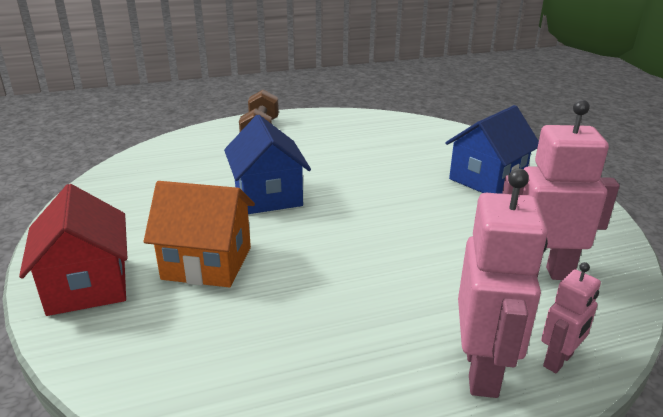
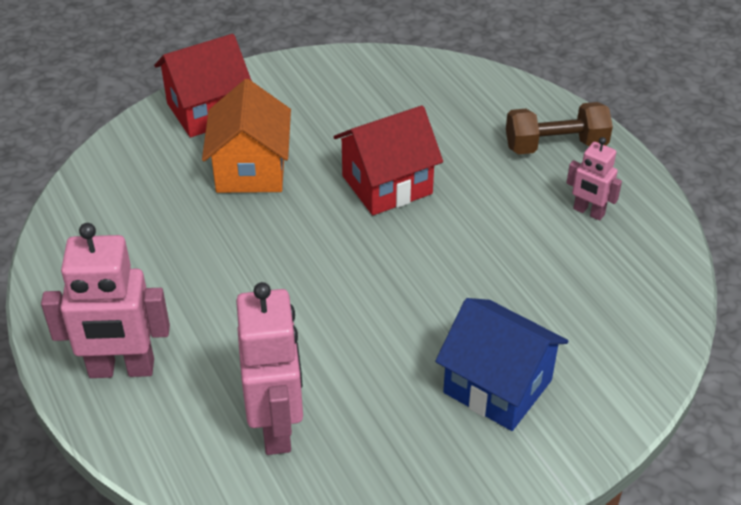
camera: 80 degrees right, 15 degrees up
(268, 196) = (387, 185): blue house -> red house
(558, 360) = (136, 426): pink robot -> pink robot (588, 212)

